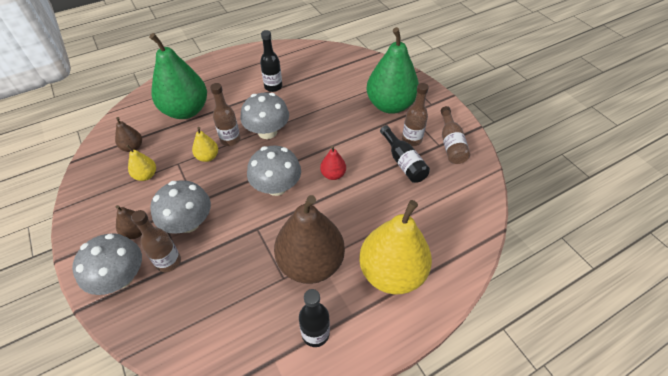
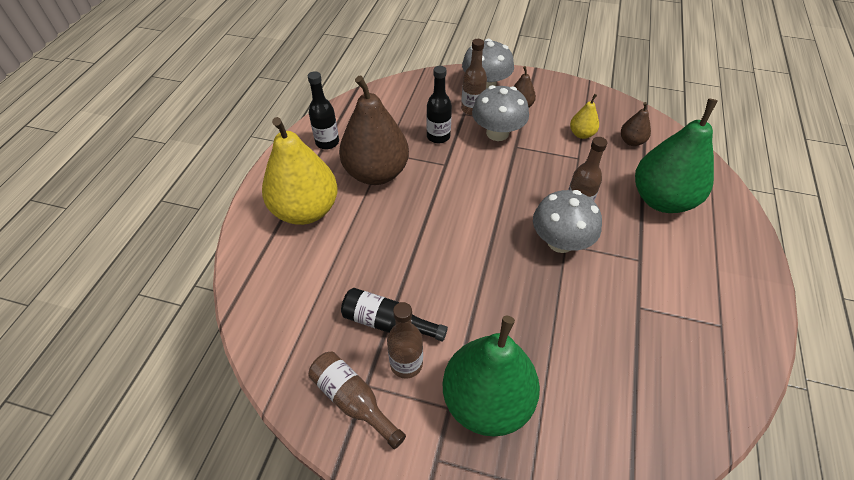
camera: 135 degrees right, 0 degrees up
(207, 157) = (566, 179): yellow pear -> none
(273, 87) = (645, 300): black bottle -> black bottle (438, 136)
(276, 187) = (475, 201): grey mushroom -> none
(333, 174) = (442, 250): red pear -> none

